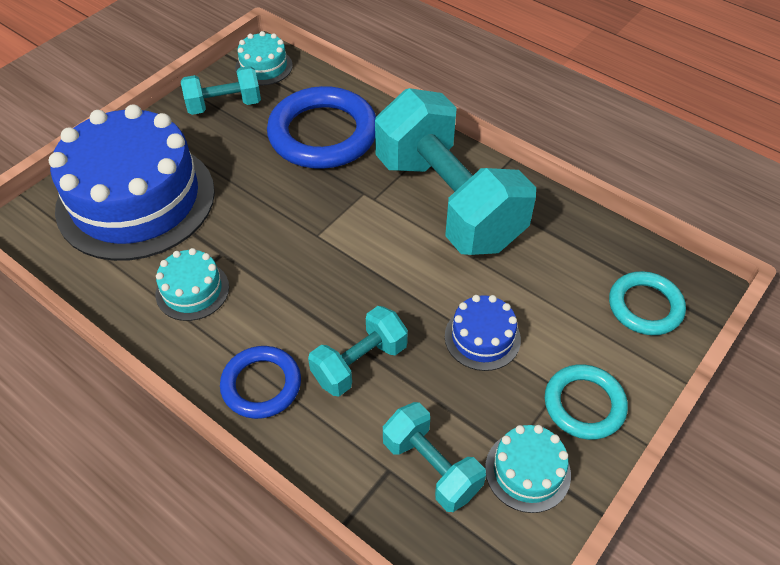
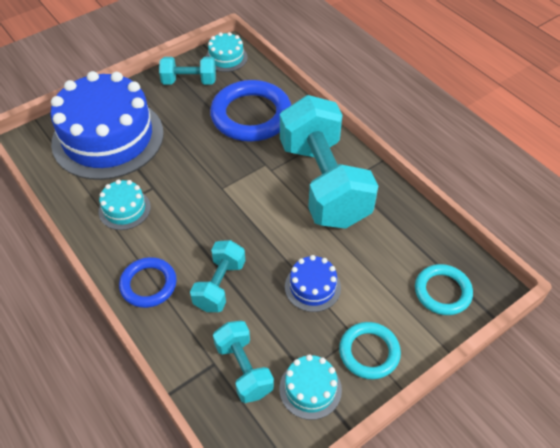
camera: 15 degrees right, 0 degrees up
(359, 363) = (220, 285): turquoise dumbbell -> turquoise dumbbell turned 45 degrees counterclockwise

